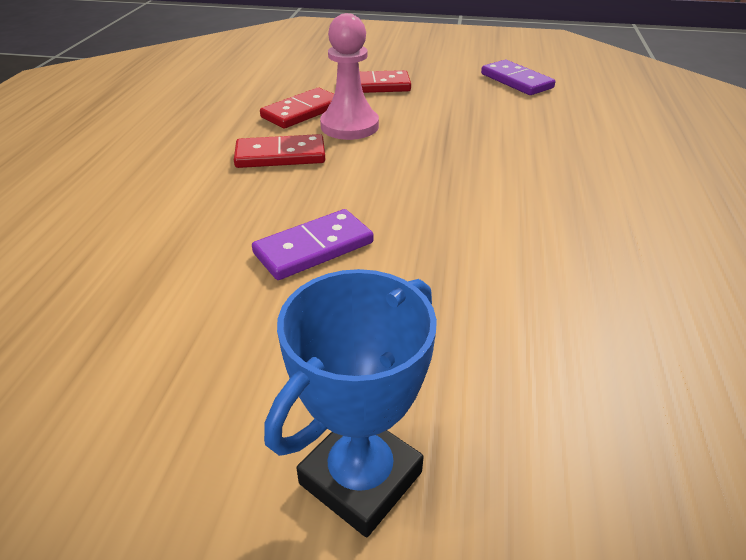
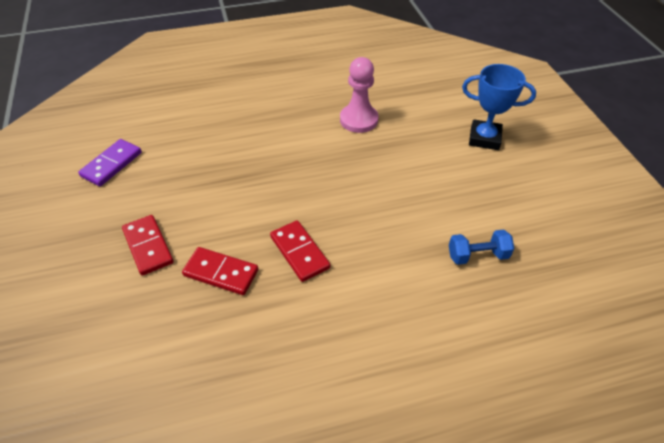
camera: 115 degrees left, 10 degrees up
(102, 296) = (477, 255): none -> blue dumbbell
(313, 248) = (385, 194): purple domino -> none
(349, 126) = (235, 233): pink pawn -> pink pawn (358, 120)

